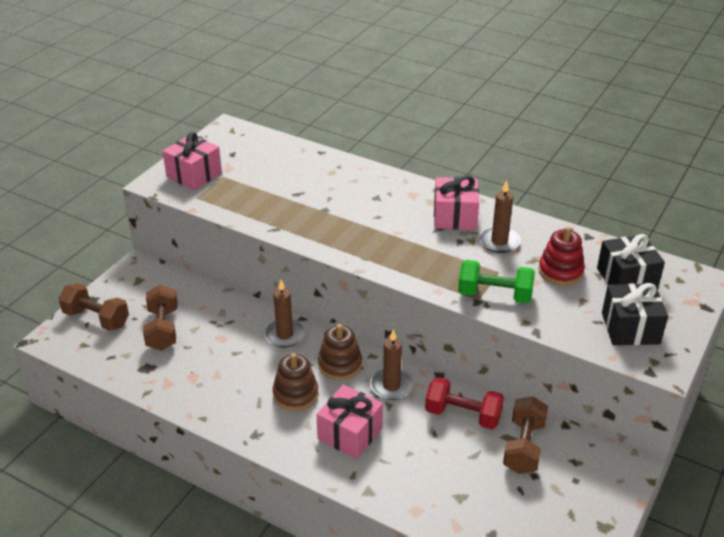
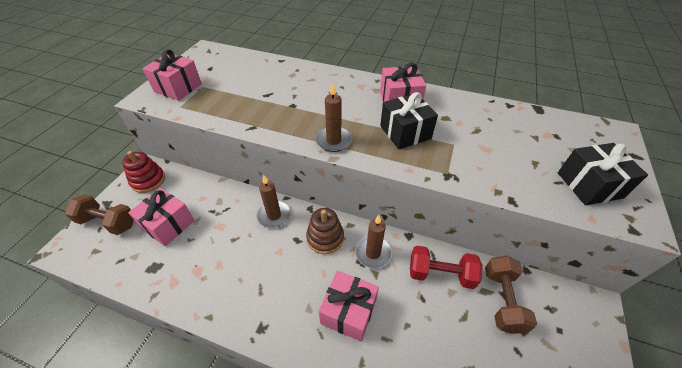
camera: 10 degrees left, 10 degrees up
(163, 329) = (168, 225): brown dumbbell -> pink gift
(295, 394) = (292, 275): brown stacking toy -> none
(494, 295) = (459, 167): green dumbbell -> none
(499, 242) = (443, 117): brown candle -> brown candle (333, 141)
(560, 271) = (503, 137): red stacking toy -> red stacking toy (148, 180)
(626, 279) = (559, 138): black gift -> black gift (405, 132)

